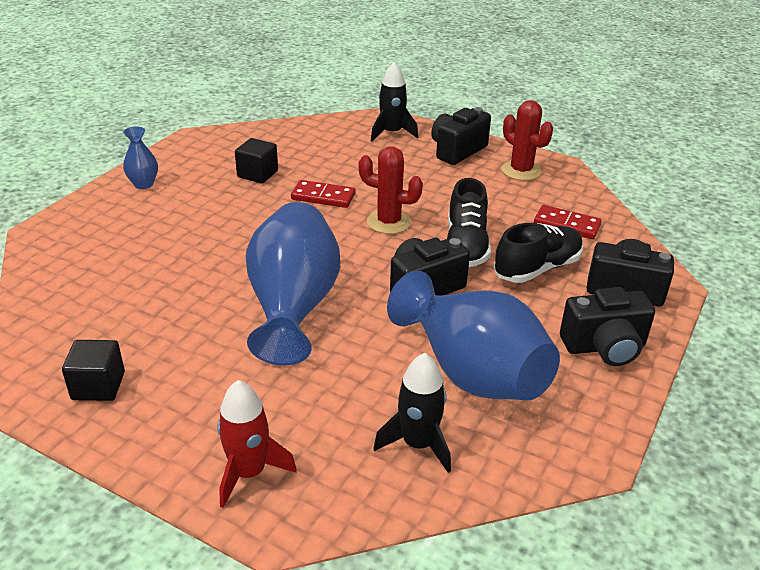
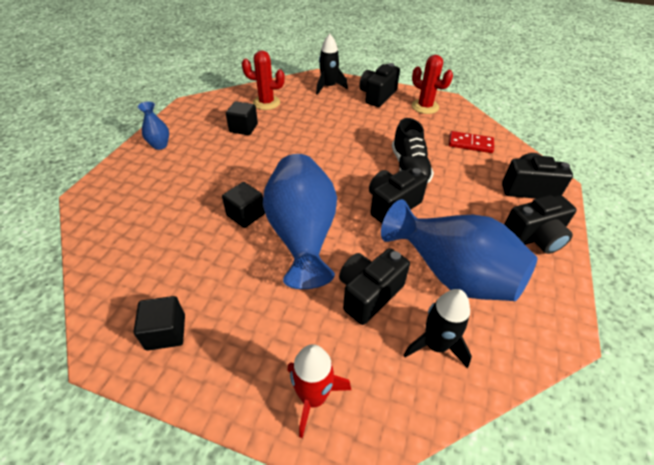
camera: 10 degrees left, 10 degrees up
(229, 276) = (246, 215): none -> black cube
(323, 196) = (296, 141): red domino -> none
(354, 380) = (369, 294): none -> black camera
(389, 222) = (349, 156): red cactus -> red cactus (266, 103)
(537, 268) = (464, 180): black shoe -> none

